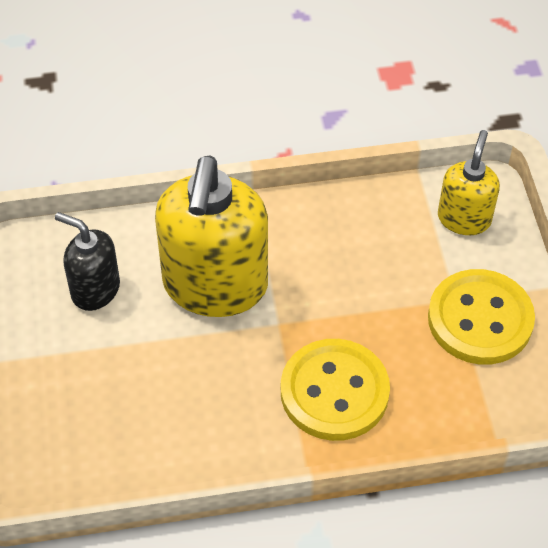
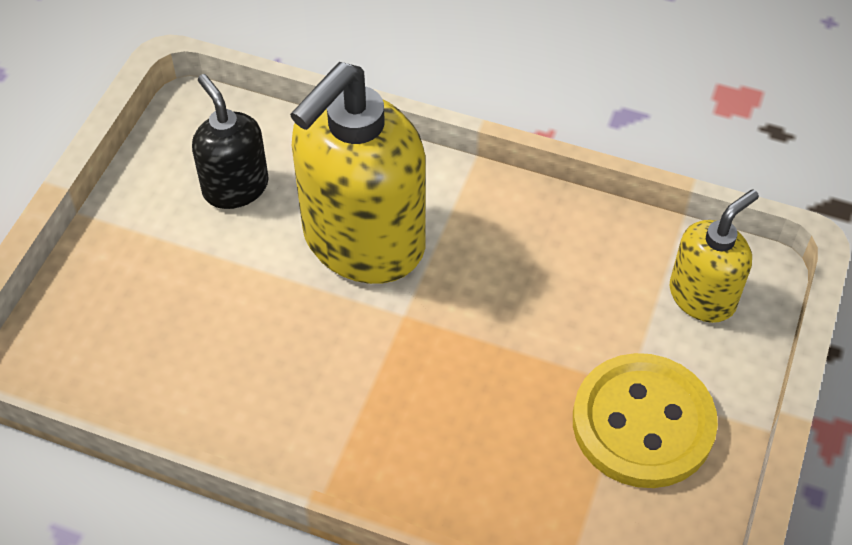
camera: 30 degrees right, 0 degrees up
(334, 392) = (413, 422): yellow button -> none

